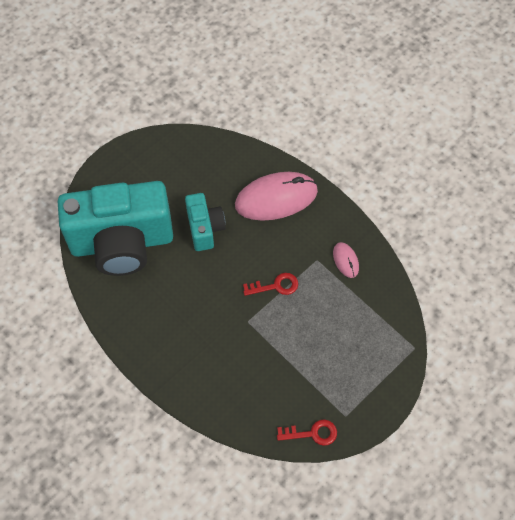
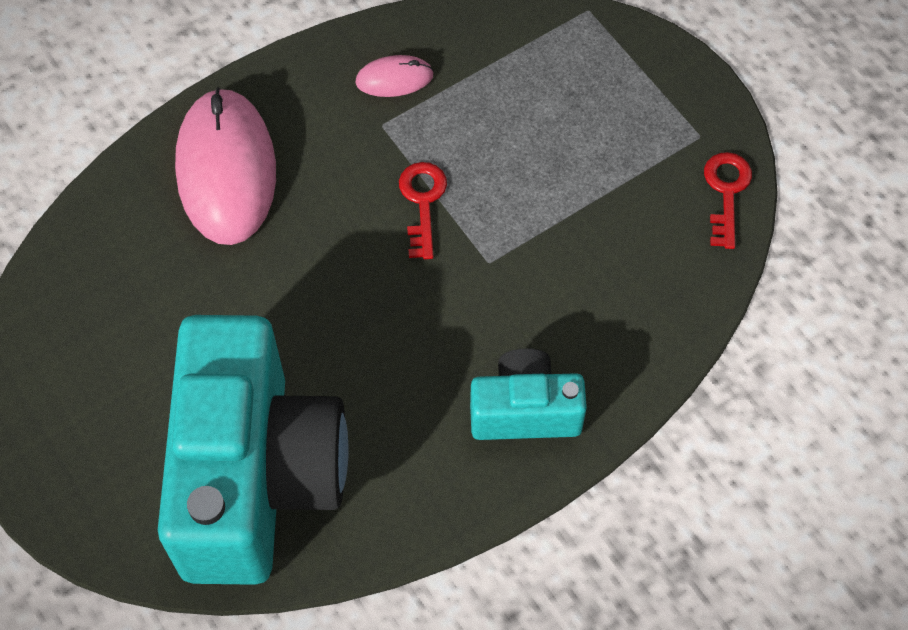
camera: 80 degrees left, 0 degrees up
(205, 228) = (262, 309): turquoise camera -> turquoise camera (525, 411)

